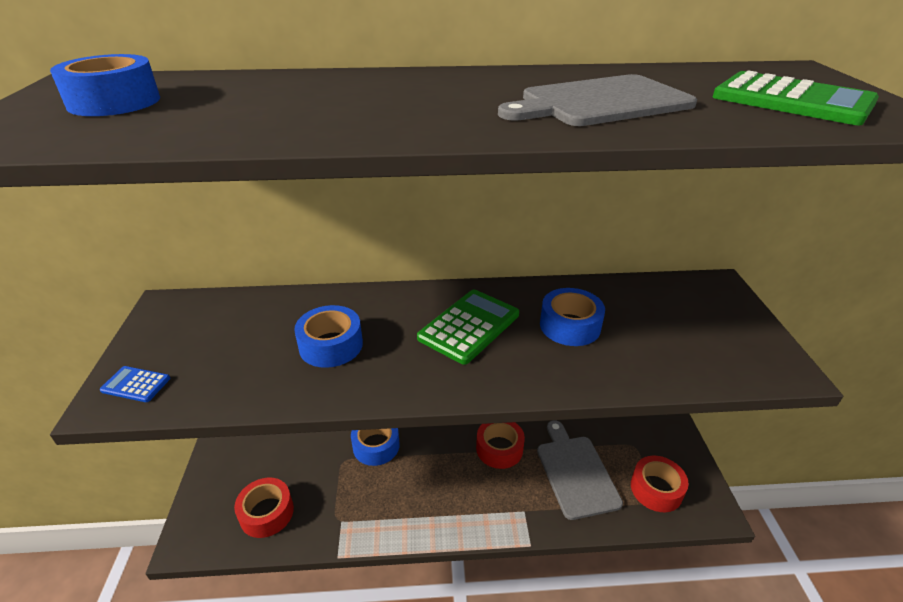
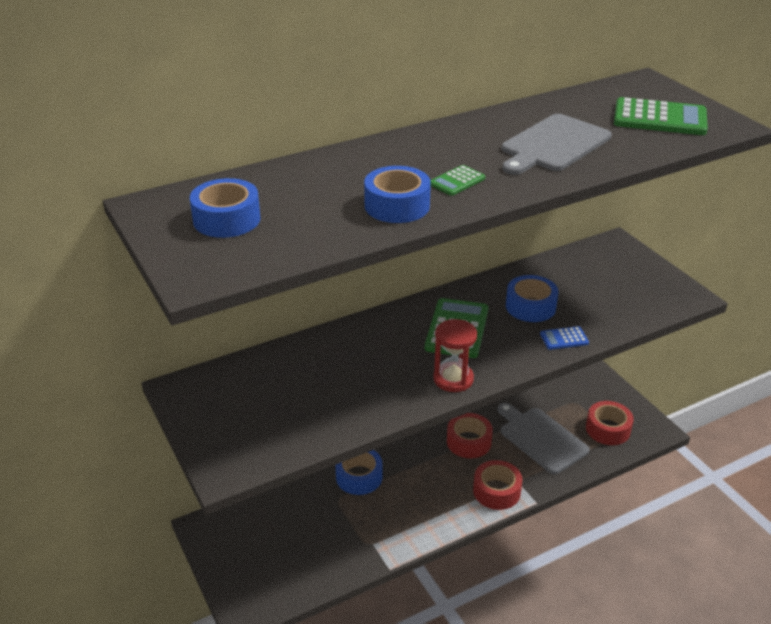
camera: 25 degrees left, 0 degrees up
(136, 384) = (232, 452): blue calculator -> blue calculator (564, 339)
(267, 513) = (301, 563): red tape -> red tape (496, 491)
(331, 345) = (362, 375): blue tape -> blue tape (397, 206)
(420, 381) = (453, 379): none -> red hourglass
(422, 114) = (457, 181): none -> green calculator

